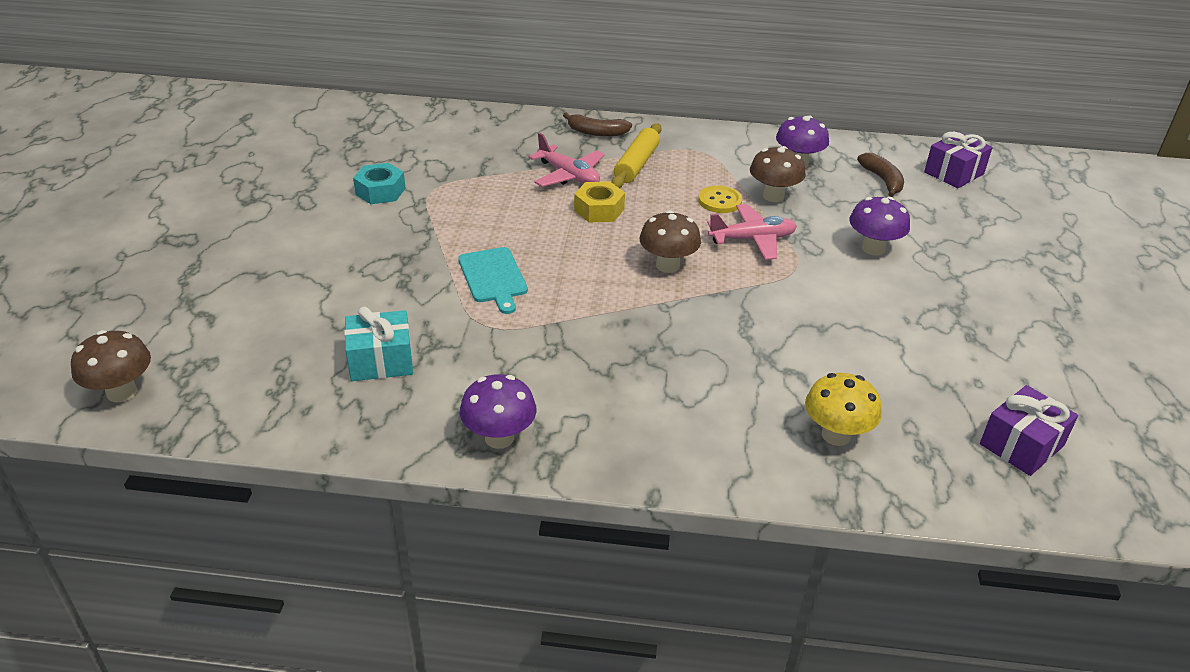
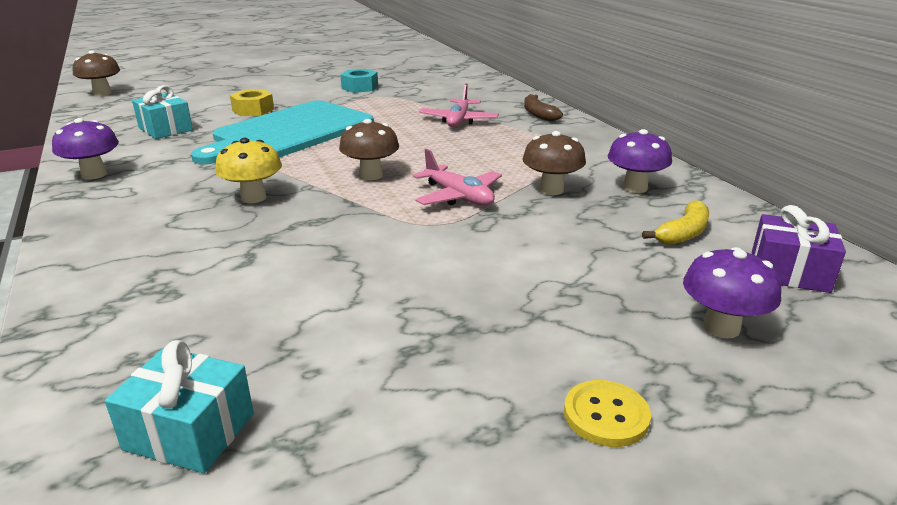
camera: 60 degrees right, 10 degrees down
(493, 277) = (290, 132): turquoise cutting board -> turquoise cutting board, size x2.16
(599, 210) = (423, 138): yellow nut -> yellow nut (253, 110)
(636, 164) = (513, 135): yellow rolling pin -> none
(719, 201) = (505, 172): yellow button -> yellow button (606, 415)
(836, 435) = (153, 298): yellow mushroom -> yellow mushroom (253, 198)
(873, 248) = (526, 254): purple mushroom -> purple mushroom (721, 327)
(882, 180) = (683, 233): brown banana -> yellow banana
(1021, 445) = (189, 431): purple gift -> turquoise gift

